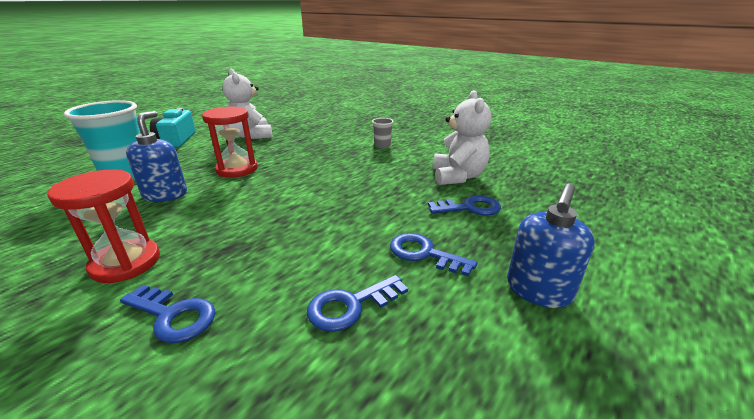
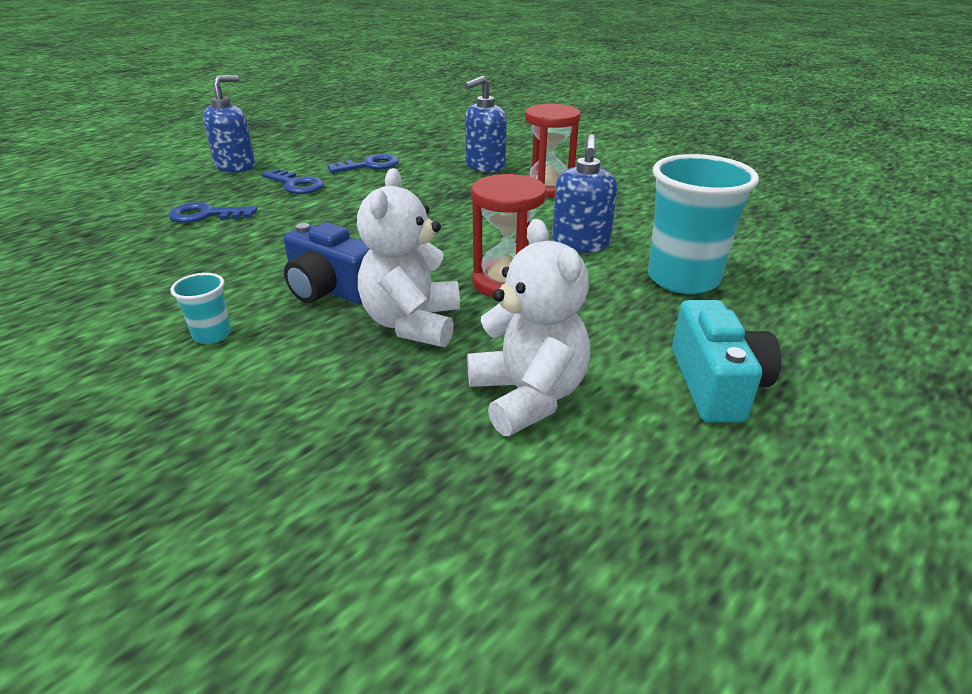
camera: 175 degrees left, 5 degrees up
(173, 316) = (485, 166): blue key -> blue soap dispenser
(337, 162) = (331, 289): none -> blue camera
(382, 145) = (212, 335): grey cup -> turquoise cup
(458, 176) = (161, 254): white teddy bear -> white teddy bear (412, 323)

